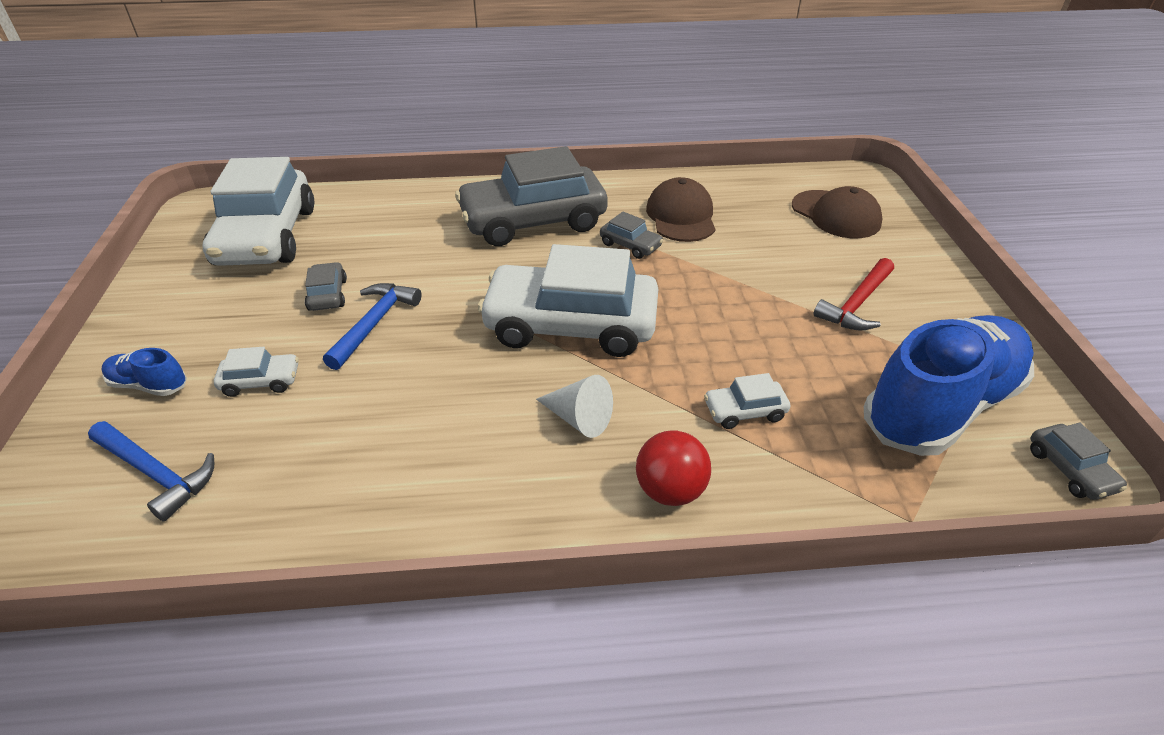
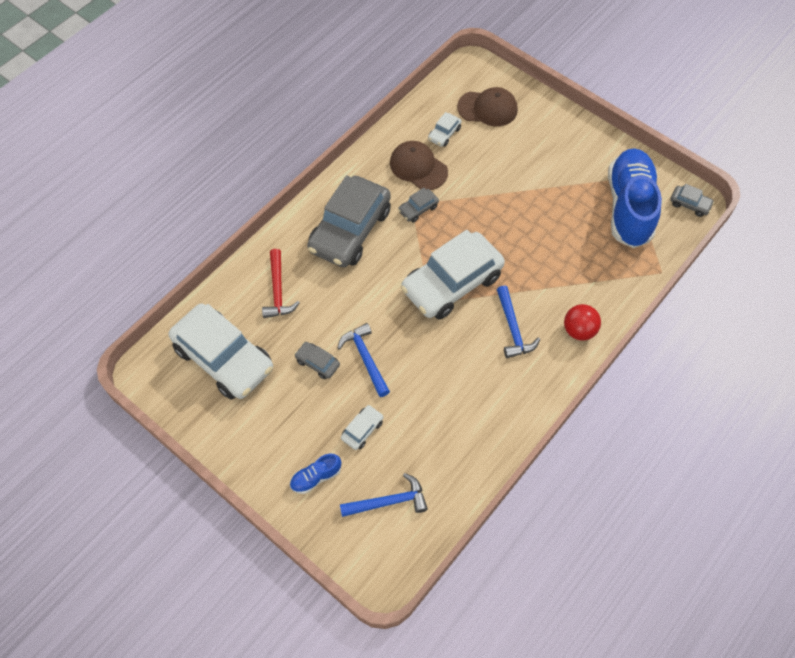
camera: 45 degrees left, 20 degrees up
(579, 419) = (513, 328): white cone -> blue hammer
(630, 245) = (418, 209): grey car -> grey car turned 150 degrees clockwise
(744, 411) = (567, 270): white car -> white car (444, 134)
(857, 304) = (551, 169): red hammer -> red hammer (278, 290)

